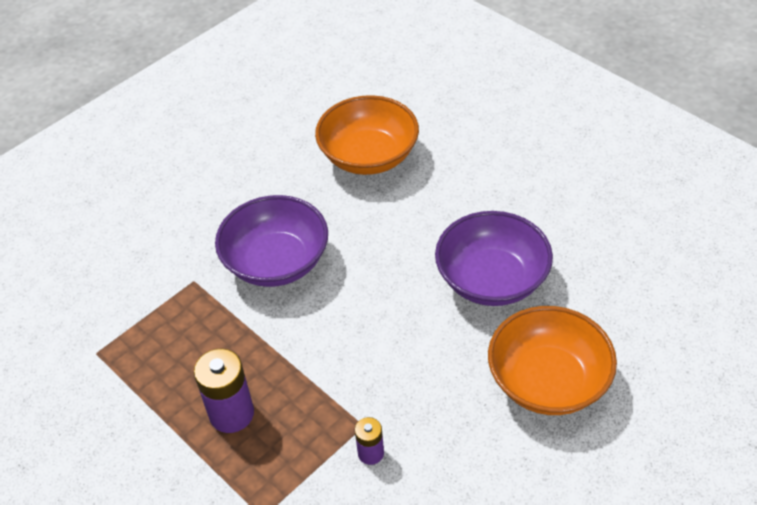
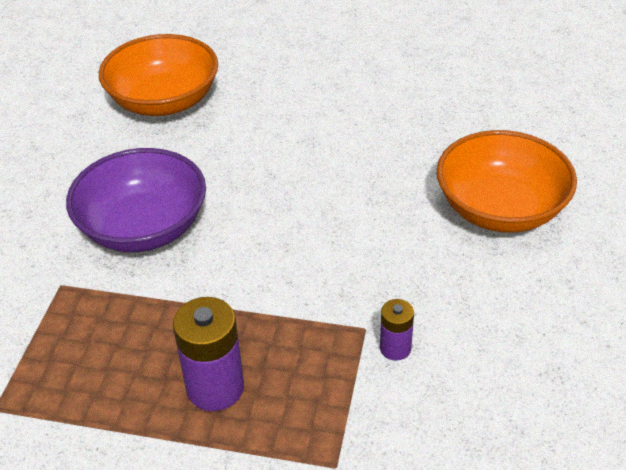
camera: 35 degrees left, 5 degrees down
(492, 279) = (376, 152): purple bowl -> none

